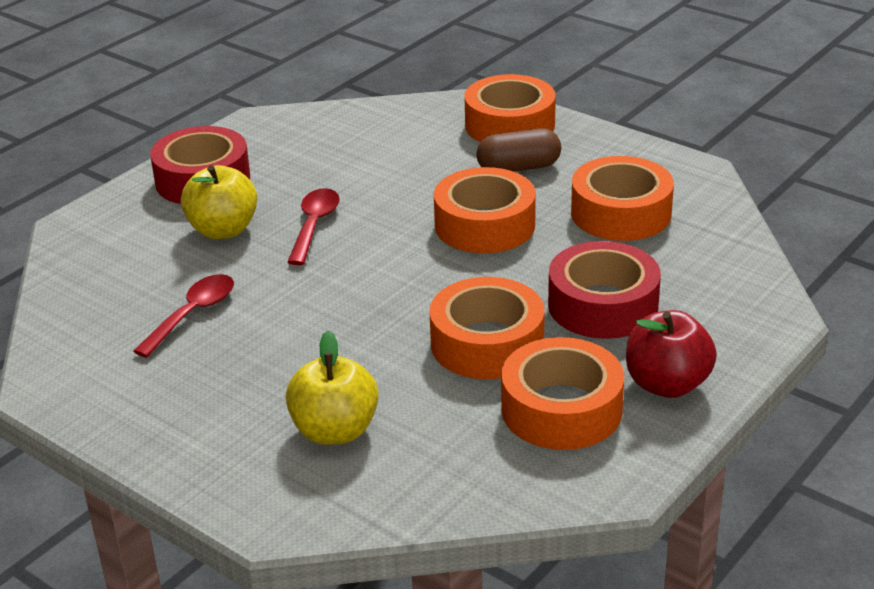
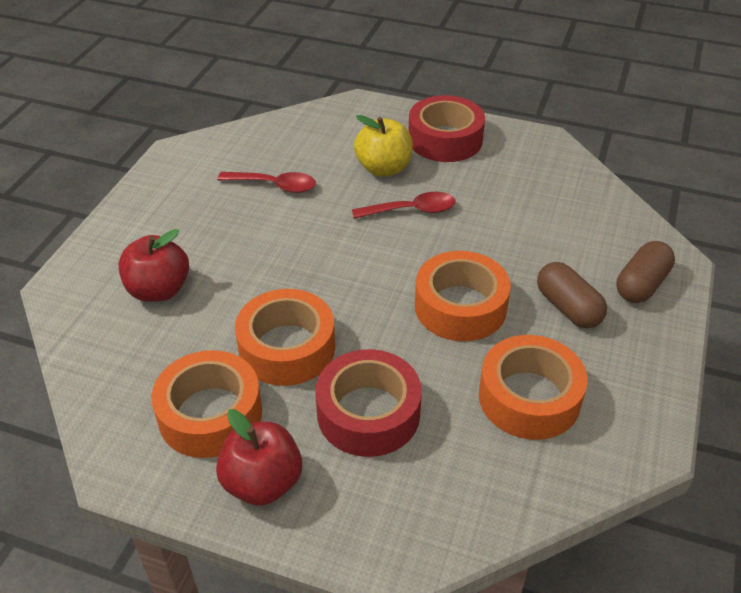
camera: 70 degrees right, 10 degrees up
(335, 431) = (159, 290): yellow apple -> red apple
(509, 125) = (641, 285): orange tape -> brown capsule

